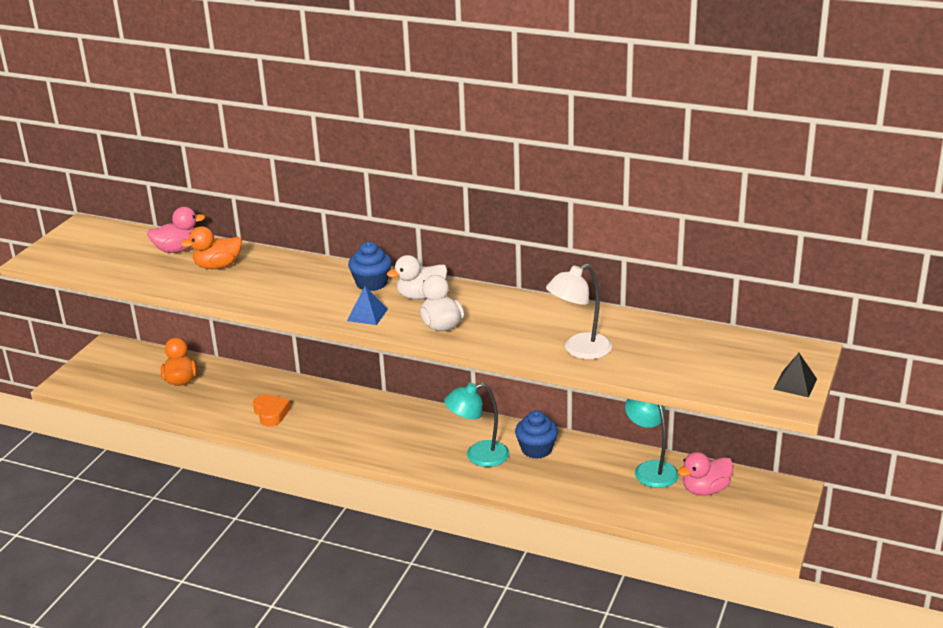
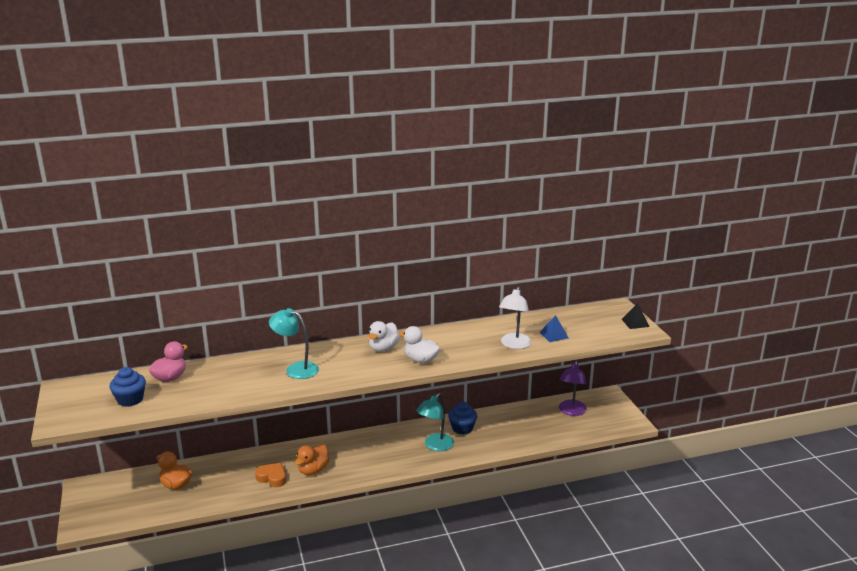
camera: 40 degrees left, 5 degrees down
(218, 266) = (218, 378): orange duck -> orange duck (313, 470)
(367, 315) = (367, 370): blue pyramid -> blue pyramid (554, 335)
(371, 283) = (341, 352): blue cupcake -> blue cupcake (130, 400)
(650, 469) = (533, 413): turquoise lamp -> turquoise lamp (296, 369)
(705, 490) = (571, 411): pink duck -> purple lamp

